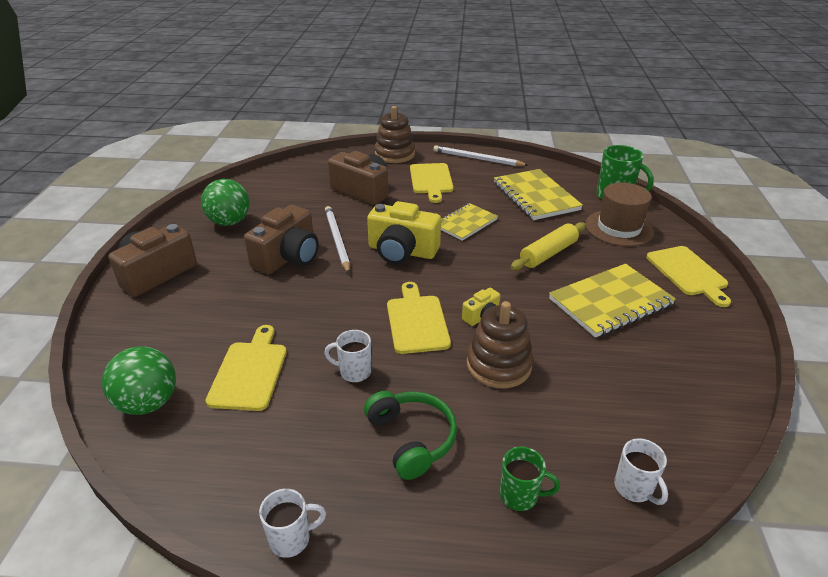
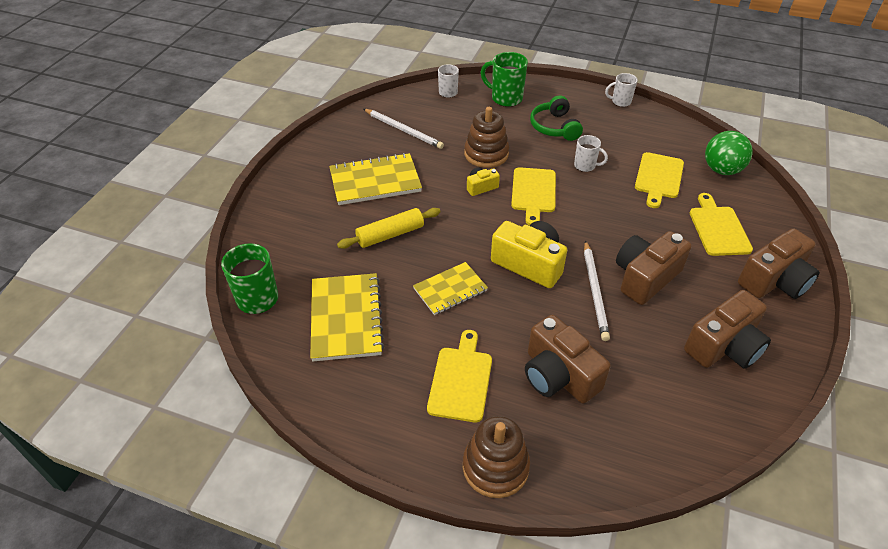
camera: 165 degrees left, 10 degrees up
(229, 222) = (724, 346): green ball -> brown camera
(477, 159) = (372, 422): white pencil -> white pencil (403, 130)
(520, 496) = (505, 98): green mug -> green mug, size x1.62
(619, 228) = (297, 252): brown hat -> none
(688, 273) = (288, 193): yellow cutting board -> yellow cutting board (718, 228)

